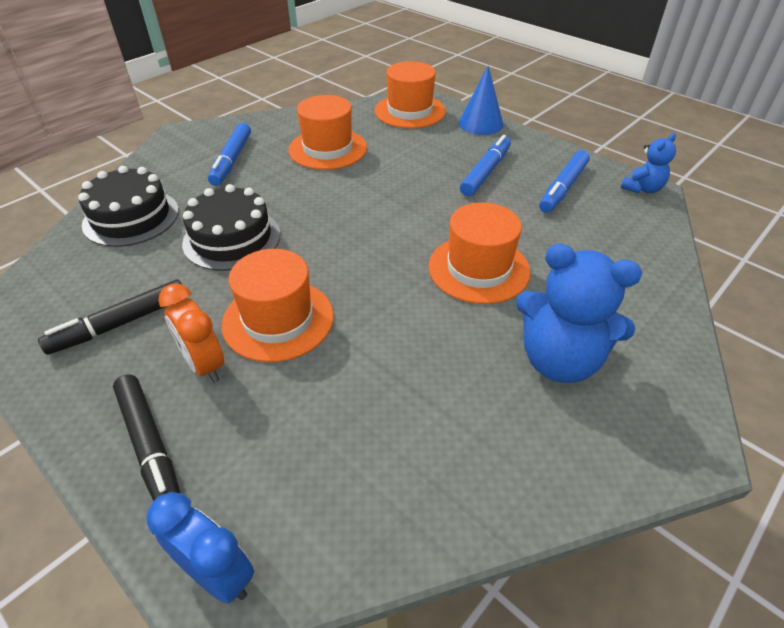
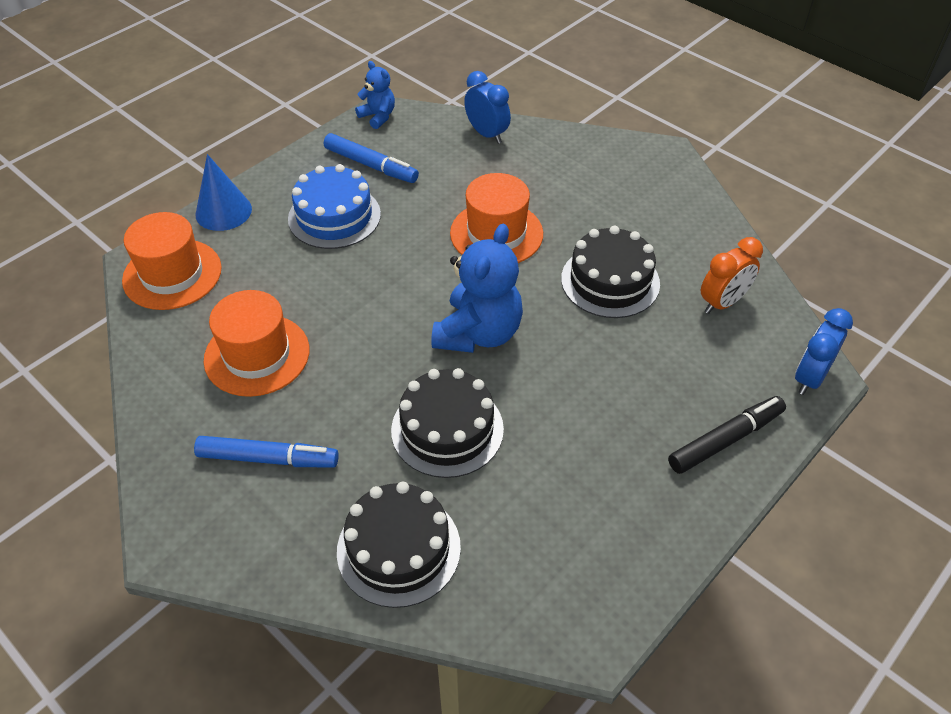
camera: 90 degrees left, 5 degrees up
(121, 323) = (590, 503): black marker -> none
(204, 365) = (635, 420): orange clock -> orange clock (722, 303)
(278, 320) = (573, 372): orange hat -> none
(410, 359) = (610, 281): none -> black cake
(485, 172) = (334, 216): blue marker -> blue cake
(559, 360) = (600, 199): blue teddy bear -> blue teddy bear (478, 333)
(649, 263) = (487, 134): none -> blue clock

